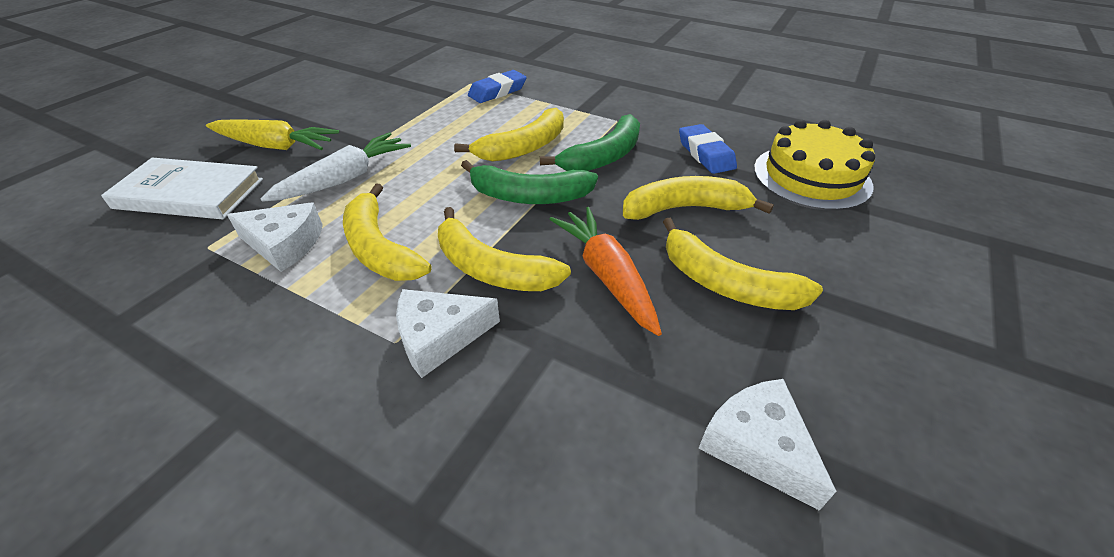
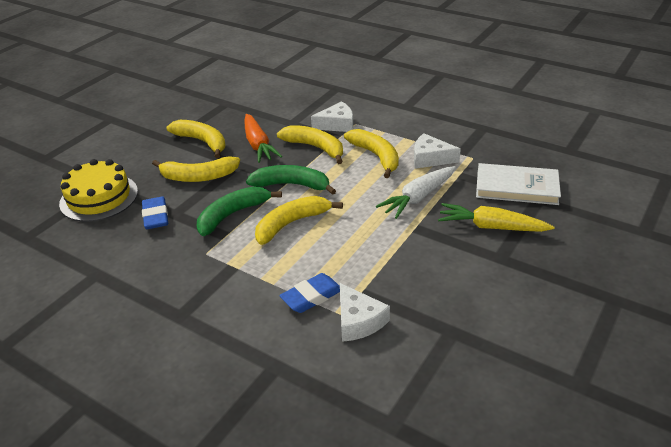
camera: 175 degrees left, 5 degrees down
(757, 446) = (226, 100): white cheese -> white cheese (358, 321)

